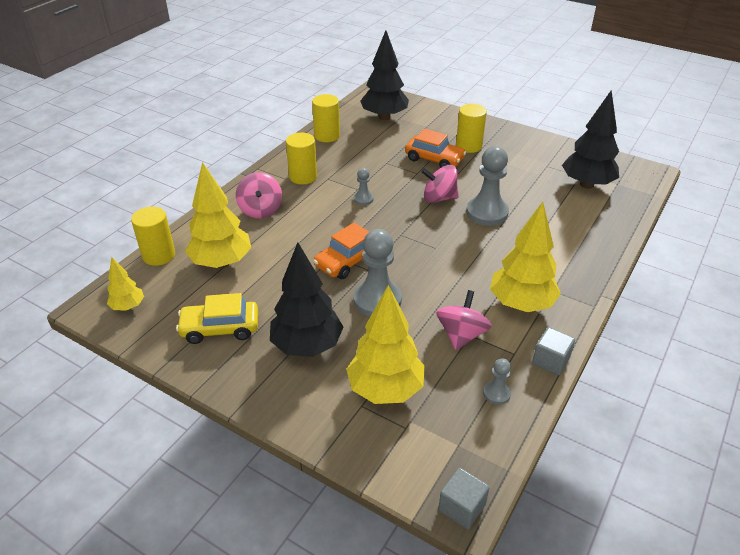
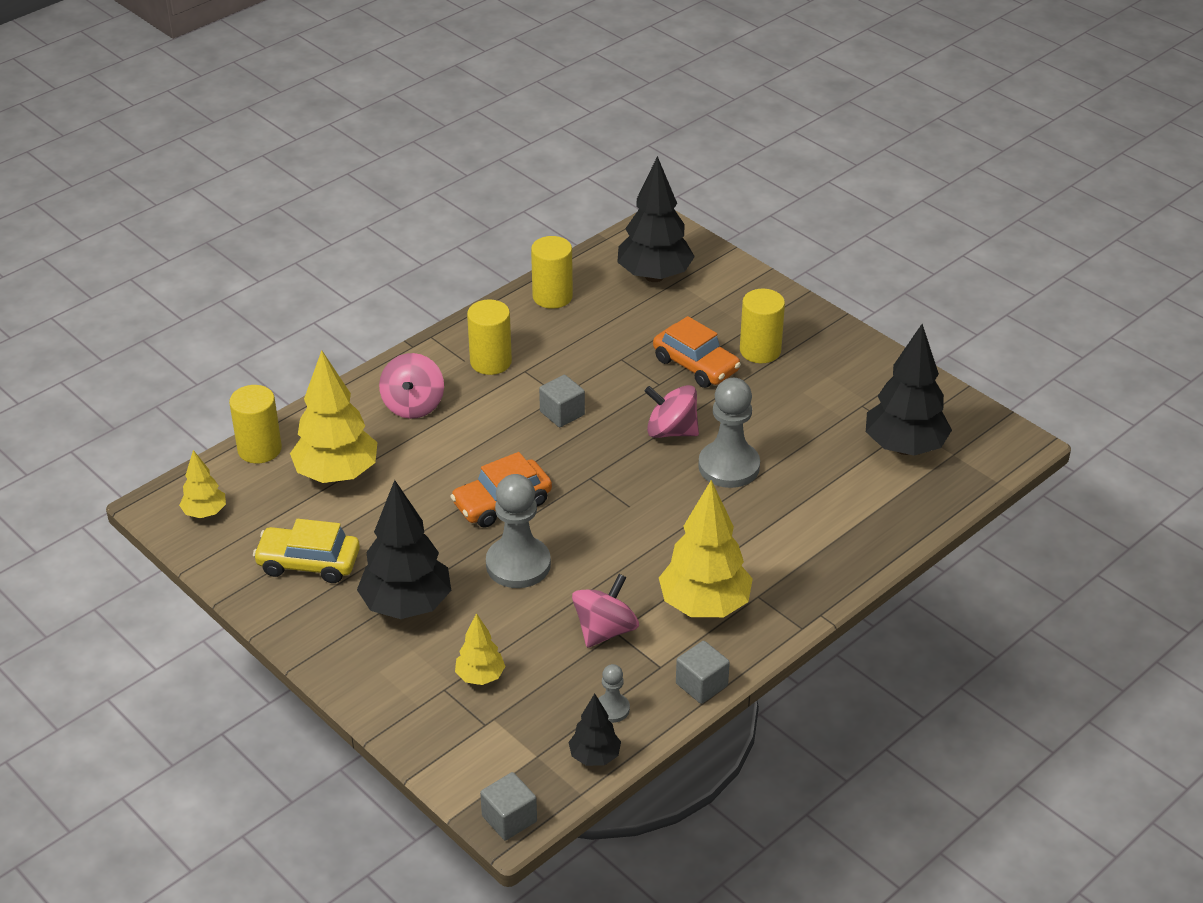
camera: 15 degrees right, 0 degrees up
(363, 199) = (562, 413): grey pawn -> grey cube
(385, 389) = (480, 677): yellow tree -> yellow tree, size x0.52
(503, 435) = (595, 757): none -> black tree

